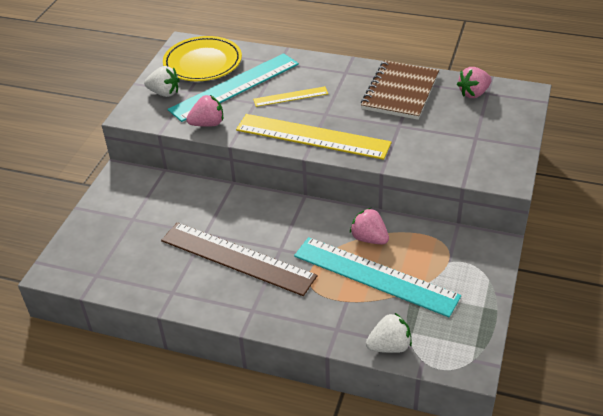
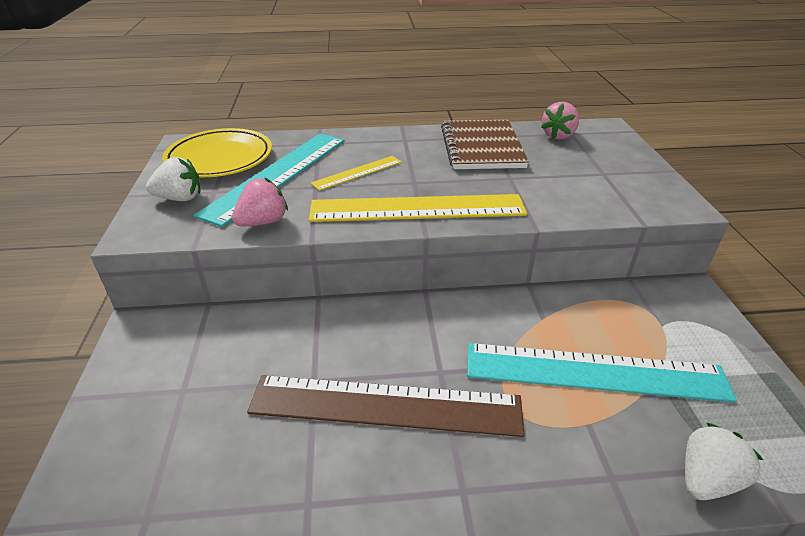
camera: 25 degrees left, 5 degrees down
(369, 238) = (546, 323): pink strawberry -> none

